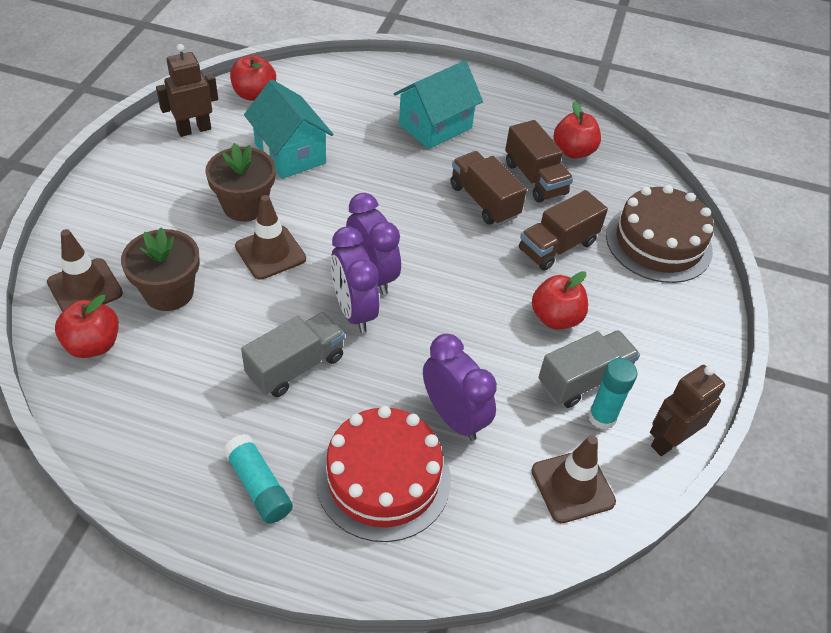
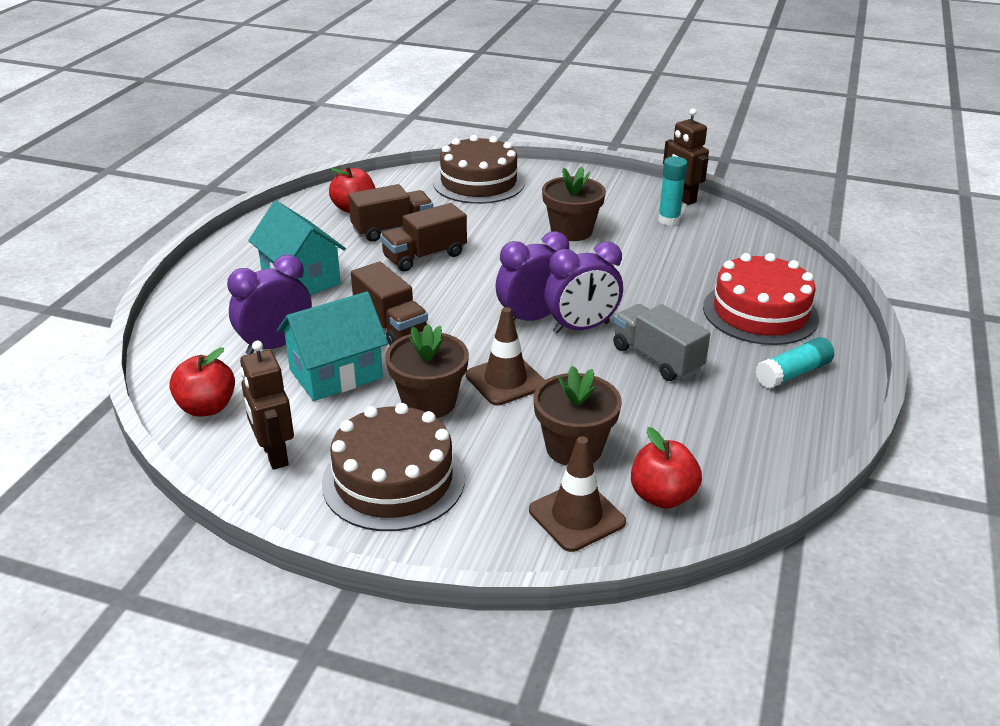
camera: 85 degrees left, 15 degrees down
(152, 188) = (393, 480): none -> brown cake
(454, 417) = (689, 280): purple clock -> purple clock (276, 345)
(555, 318) = (571, 231): red apple -> brown flower pot
(557, 246) = (485, 225): brown truck -> brown truck (390, 325)
(572, 486) = (734, 235): brown traffic cone -> none
(584, 380) = (634, 224): grey truck -> none

